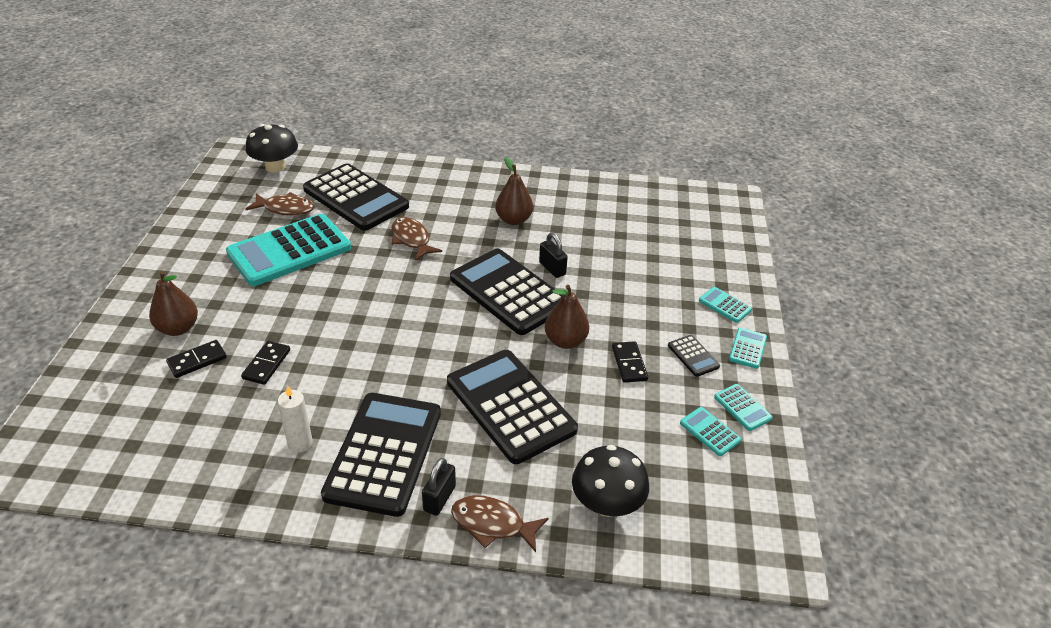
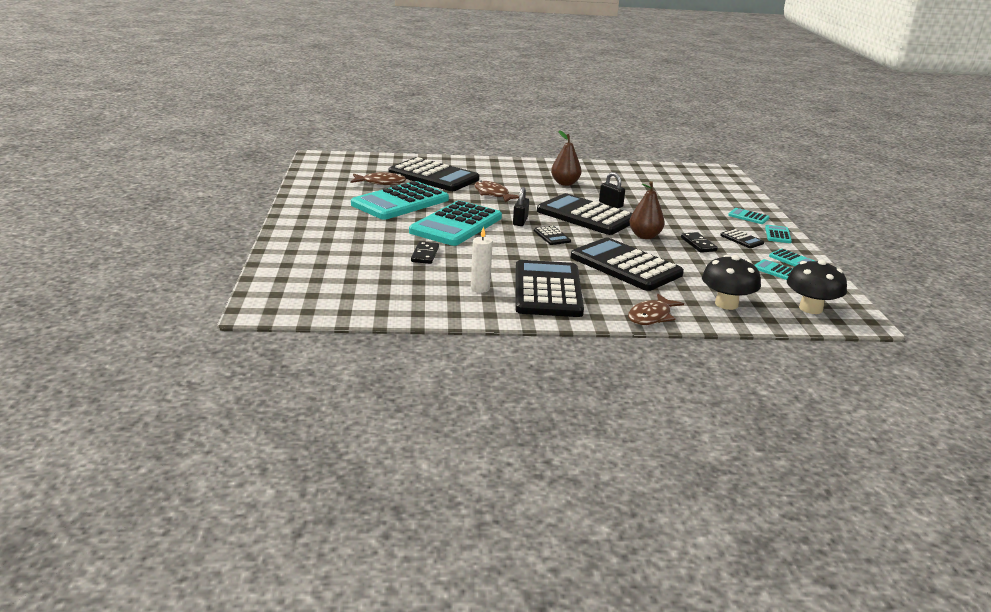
camera: 10 degrees left, 15 degrees down
(178, 328) = (340, 241): brown pear -> none
(197, 361) = (368, 255): black domino -> none
(275, 166) = (356, 163): black mushroom -> black mushroom (810, 308)
(335, 302) = (456, 225): none -> turquoise calculator
(439, 498) = (604, 307): black padlock -> black padlock (520, 221)
(444, 334) = (551, 236): none -> black calculator
(492, 524) = (651, 316): brown fish -> brown fish turned 60 degrees counterclockwise

